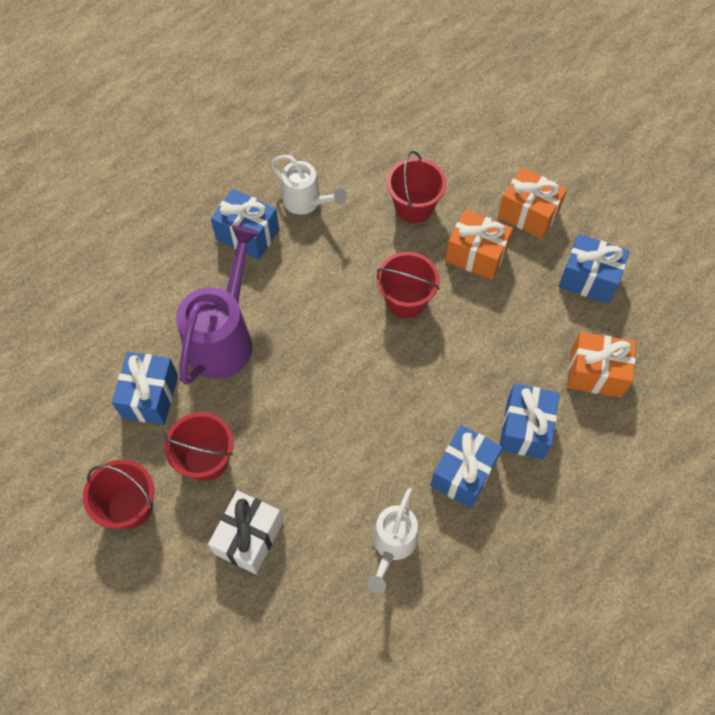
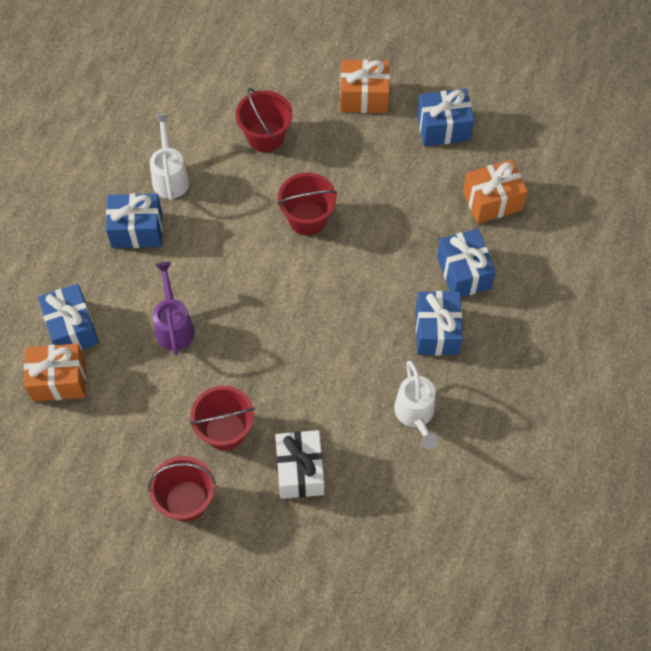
camera: 30 degrees left, 0 degrees up
(150, 396) = (143, 406): blue gift -> blue gift (72, 328)
(223, 337) = (174, 326): purple watering can -> purple watering can, size x0.61
(306, 202) = (170, 177): white watering can -> white watering can turned 105 degrees counterclockwise
(476, 255) = (342, 152): orange gift -> orange gift (59, 380)

